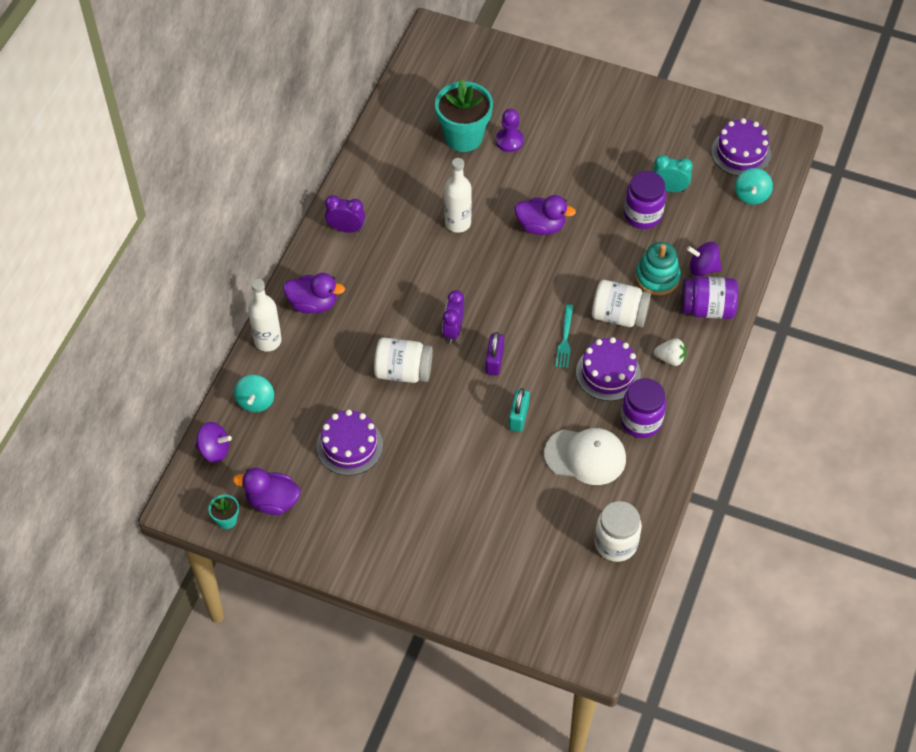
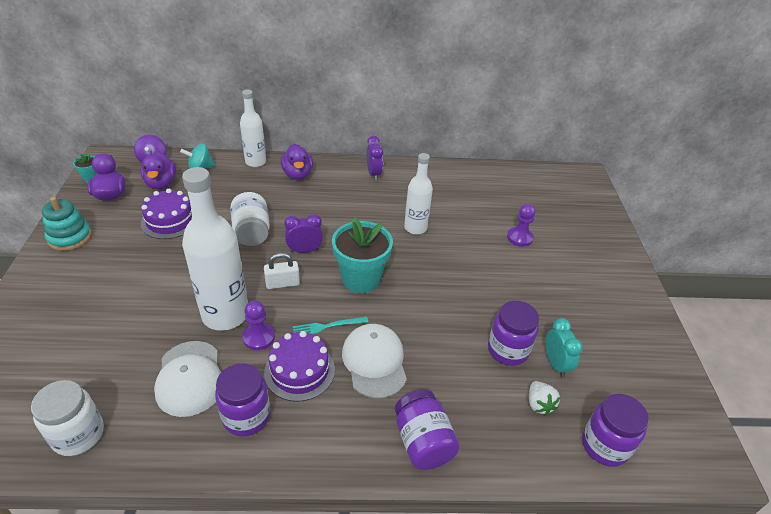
camera: 65 degrees right, 15 degrees down
(463, 137) = (502, 211): turquoise flower pot -> turquoise flower pot (361, 279)
(494, 361) = (282, 283): purple padlock -> white padlock
(518, 417) = (225, 314): turquoise padlock -> white bottle
(541, 226) = (445, 278): purple duck -> purple duck (161, 183)
(557, 395) = (259, 337): none -> purple pawn
(619, 315) = (374, 362): white jar -> white cap
(657, 277) = (438, 383): turquoise stacking toy -> turquoise stacking toy (70, 237)
(670, 358) = (339, 423): white strawberry -> white strawberry (539, 404)
(703, 268) = (475, 422): purple spinning top -> none
(741, 152) = (653, 418): purple cake -> none
(751, 195) = (604, 445): turquoise spinning top -> purple jar

